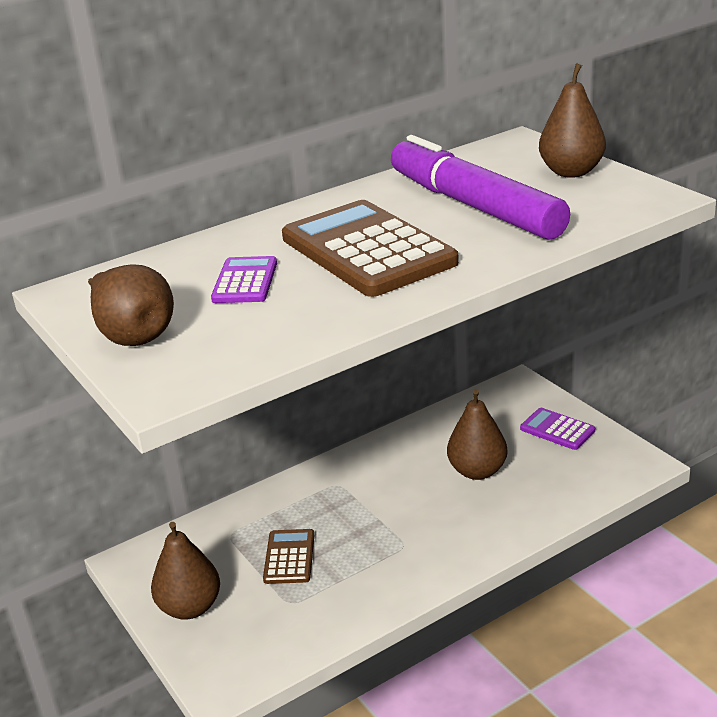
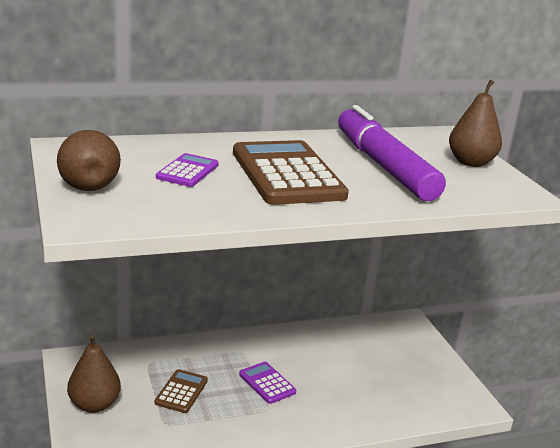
camera: 10 degrees right, 5 degrees down
(477, 471) = (348, 373): brown pear -> none
(557, 430) = (422, 361): purple calculator -> purple calculator (267, 383)

